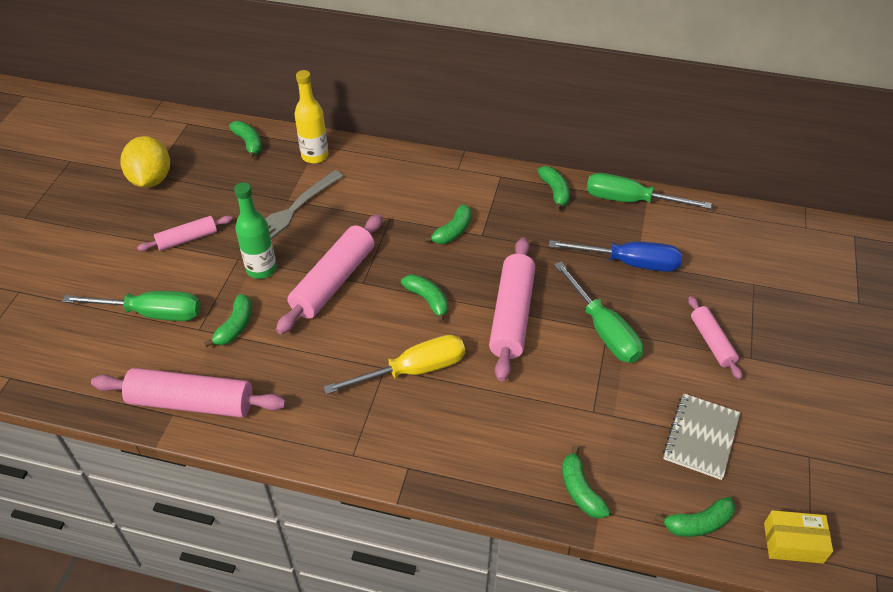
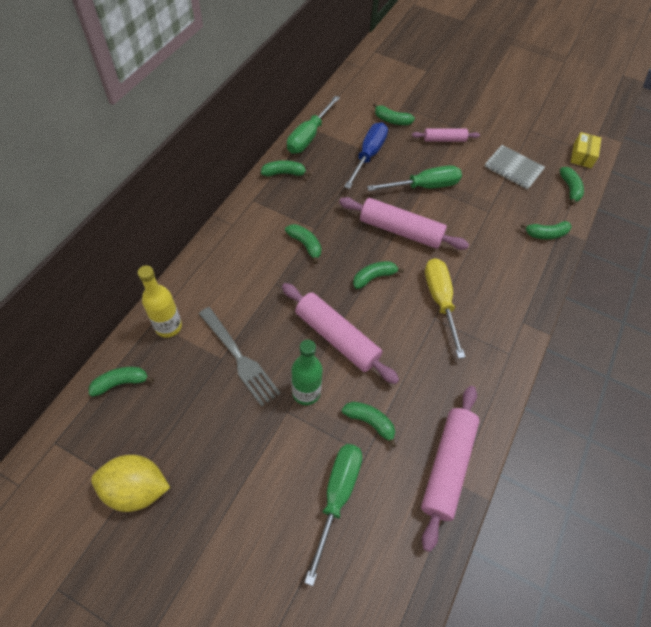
camera: 80 degrees left, 10 degrees up
(187, 239) = (245, 456): pink rolling pin -> none
(714, 277) = (392, 120): none -> green banana

